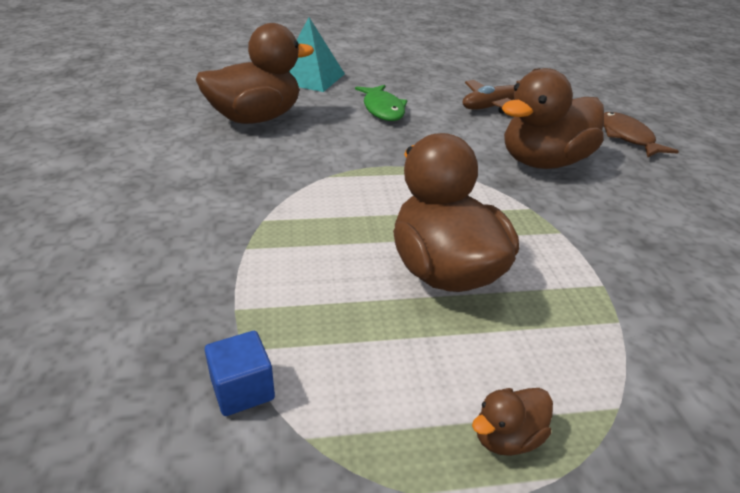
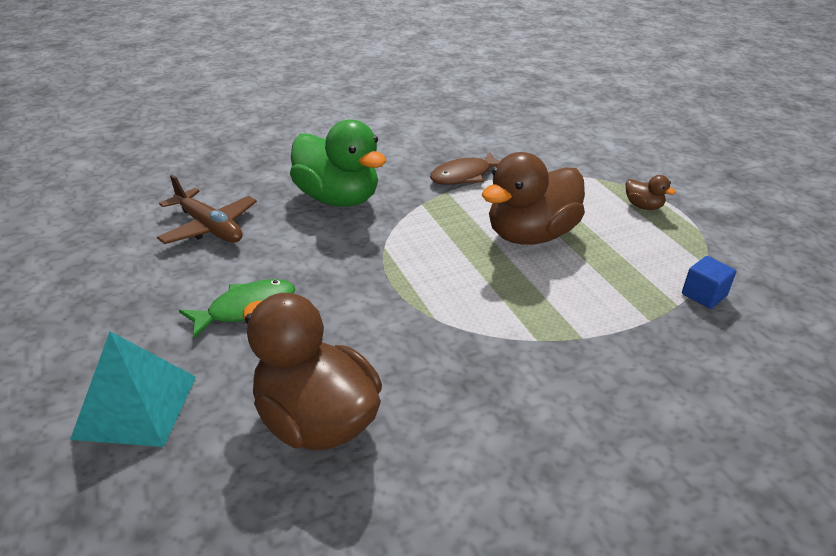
camera: 105 degrees left, 0 degrees up
(543, 162) = (338, 198): brown duck -> green duck
(627, 137) = (266, 159): brown fish -> brown fish (464, 176)

